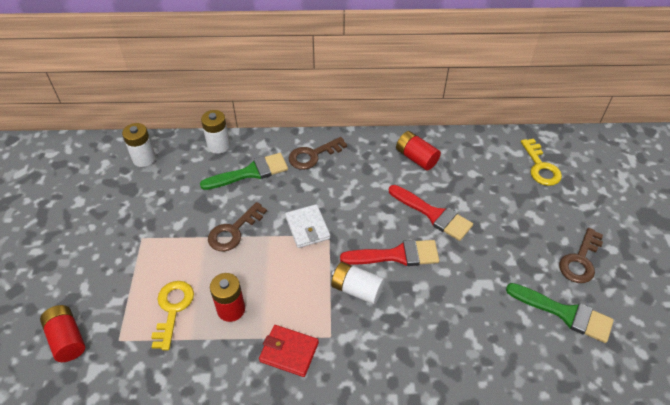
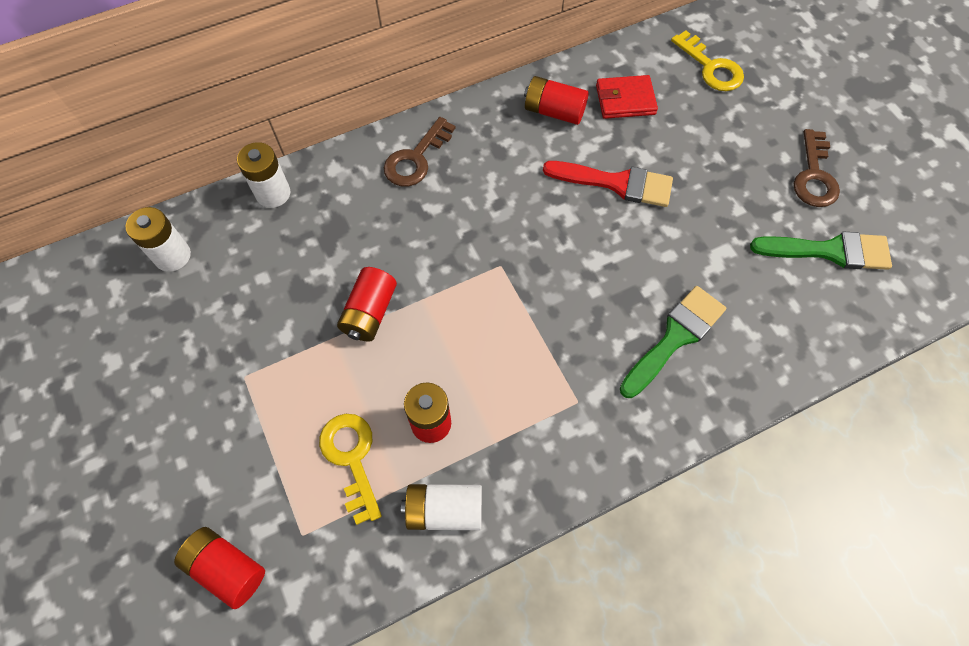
camera: 25 degrees left, 15 degrees up
(233, 231) = (370, 312): brown key -> red battery
(250, 172) = (343, 217): green brush -> green brush (674, 338)
(289, 352) = (538, 446): red wallet -> red wallet (625, 100)
(307, 228) = (467, 267): white wallet -> none
(356, 289) = (576, 325): white battery -> white battery (444, 510)
(396, 255) = (600, 258): red brush -> none

